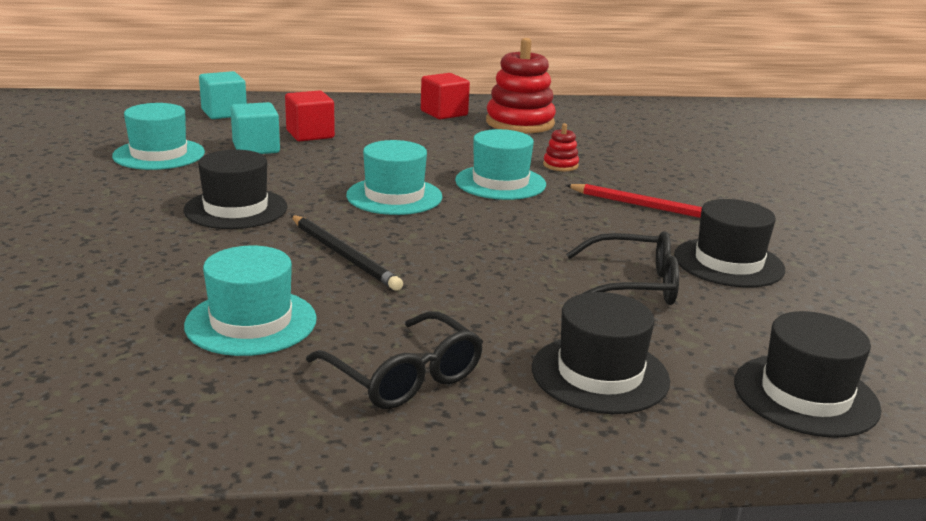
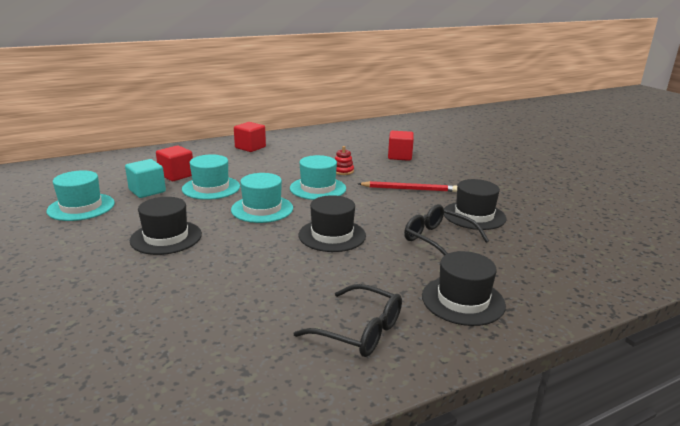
camera: 20 degrees left, 0 degrees up
(224, 113) = (106, 169): turquoise cube -> none
(251, 322) = (237, 317): turquoise hat -> turquoise hat (211, 188)
(343, 255) = (261, 256): black pencil -> none
(520, 123) = (300, 147): red stacking toy -> none
(633, 285) = (438, 240): black glasses -> black glasses turned 120 degrees counterclockwise
(674, 158) = (399, 156): none -> red cube
(805, 395) = (568, 286): black hat -> black hat (332, 235)

